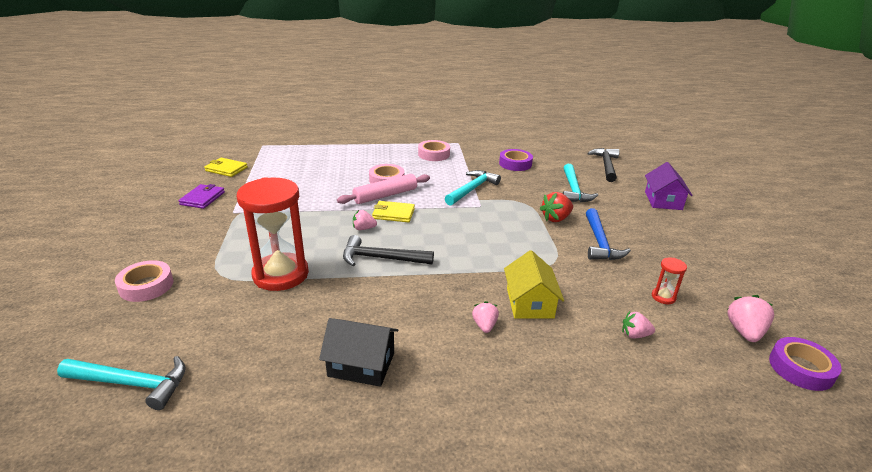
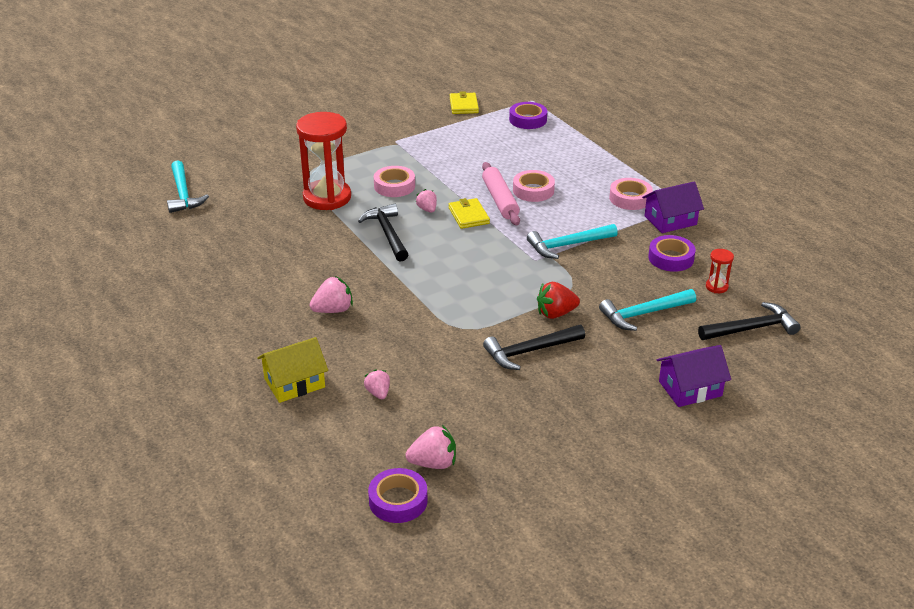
camera: 65 degrees right, 5 degrees up
(146, 286) = (272, 153): pink tape -> pink tape (394, 186)
(202, 198) = (403, 119): purple wallet -> none
(287, 154) = (528, 120): none -> purple tape
(361, 364) = (251, 268): black house -> none
(385, 195) = (500, 200): pink rolling pin -> pink rolling pin turned 45 degrees clockwise
(472, 151) = (670, 220): none -> purple house
(472, 189) = (568, 245): turquoise hammer -> turquoise hammer turned 150 degrees clockwise
(484, 326) = (333, 310): pink strawberry -> pink strawberry, size x1.53
(529, 303) = (382, 326): yellow house -> yellow house (294, 383)
(556, 218) = (556, 313): red strawberry -> red strawberry turned 45 degrees counterclockwise
(600, 242) = (530, 351): blue hammer -> black hammer
(663, 297) = (455, 405): red hourglass -> red hourglass (716, 287)

